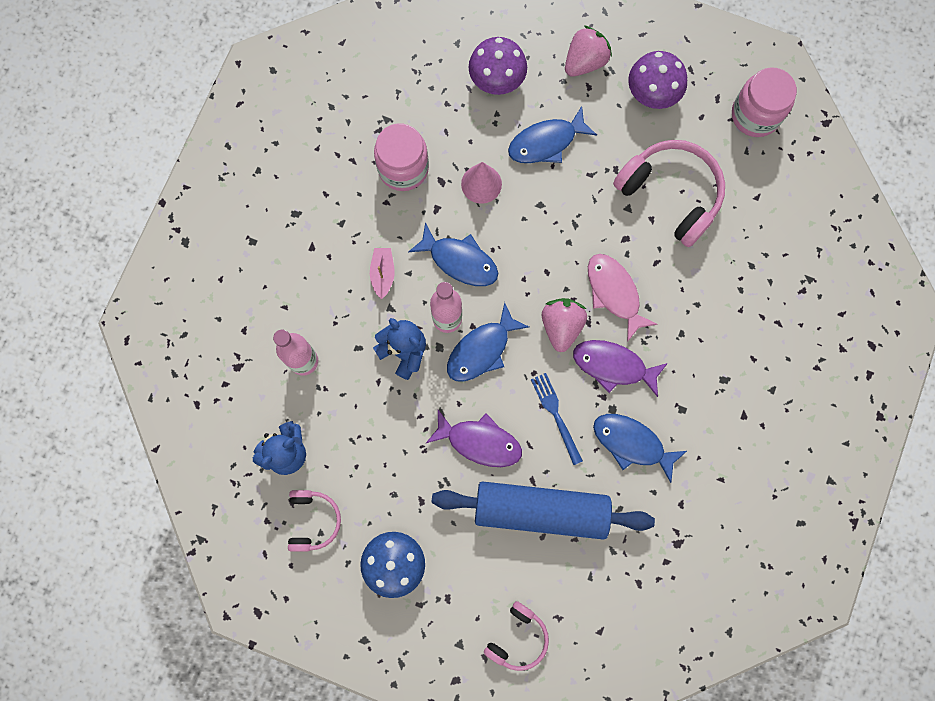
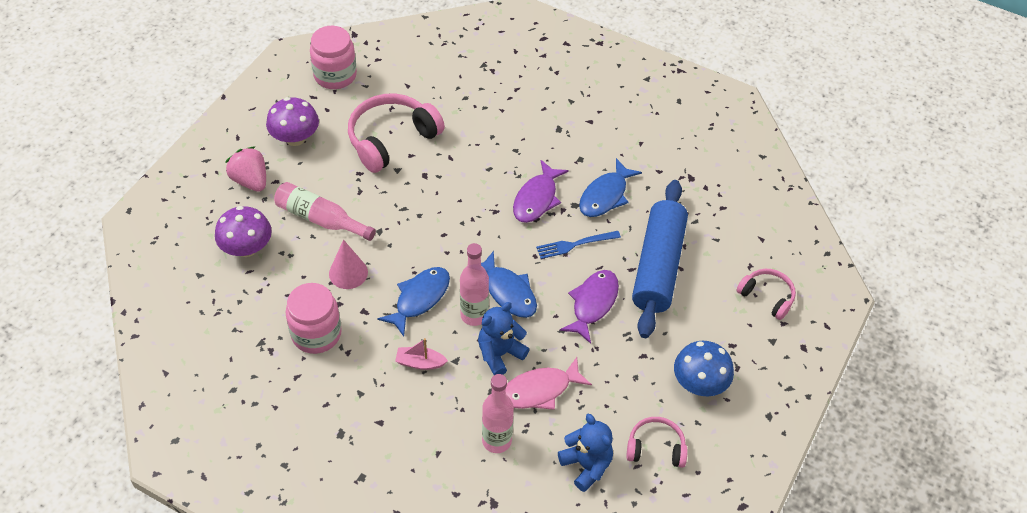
camera: 85 degrees left, 25 degrees down
(546, 142) = (320, 219): blue fish -> pink bottle
(561, 326) = (495, 230): pink strawberry -> none
(614, 293) = (472, 189): pink fish -> pink fish (540, 390)

